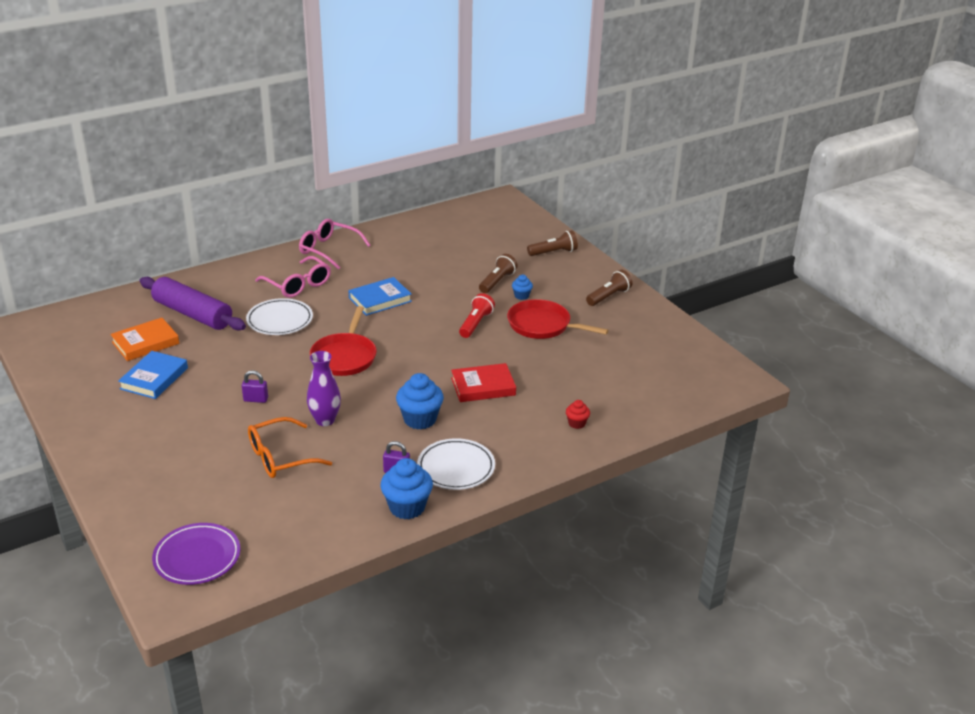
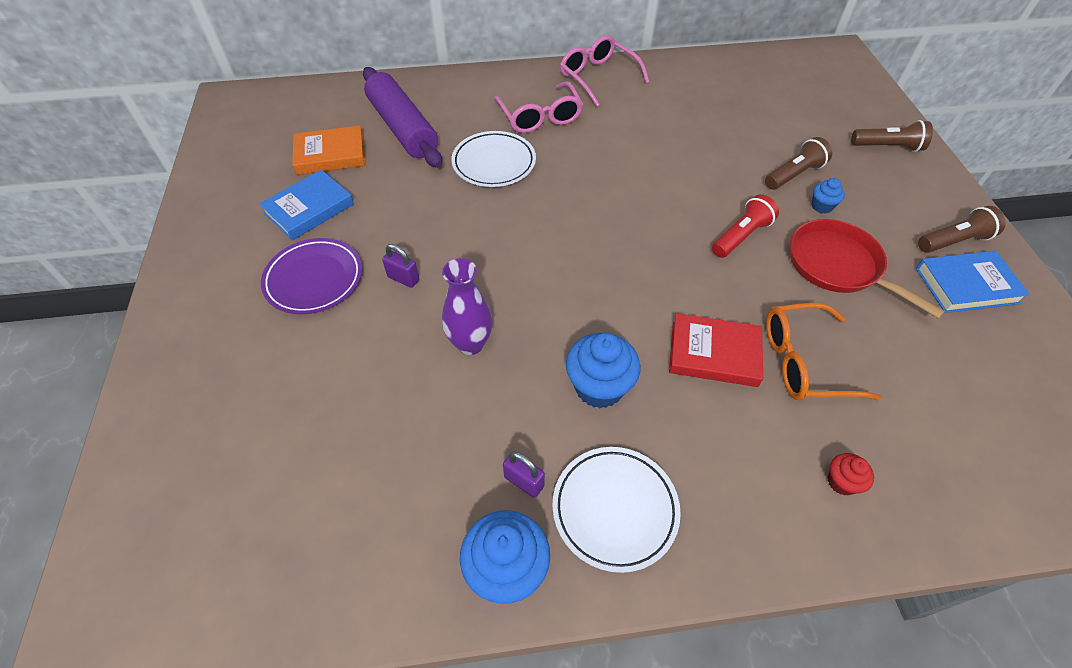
camera: 25 degrees right, 20 degrees up
(197, 557) = (173, 551): purple plate -> purple plate (314, 279)
(280, 457) = (381, 392): orange glasses -> orange glasses (803, 362)
(344, 357) = (545, 241): red pan -> none
(380, 299) = (628, 163): blue book -> blue book (966, 285)

